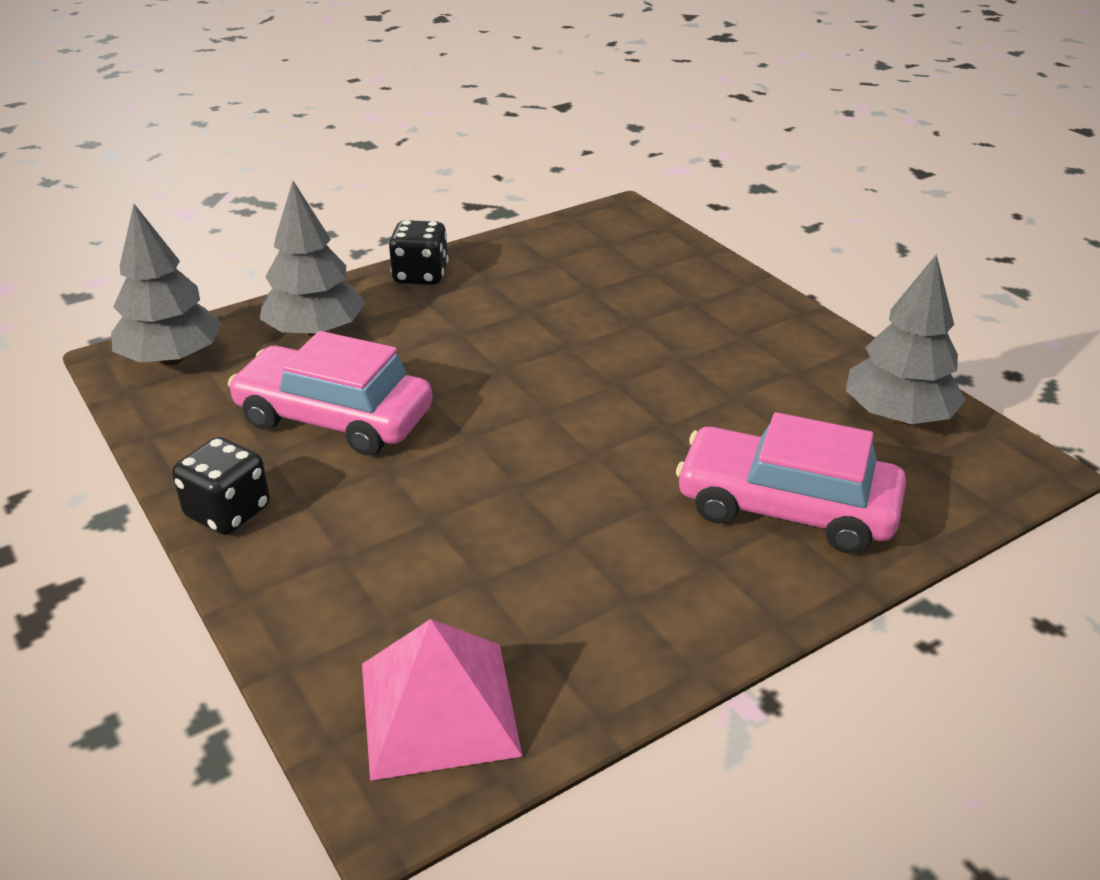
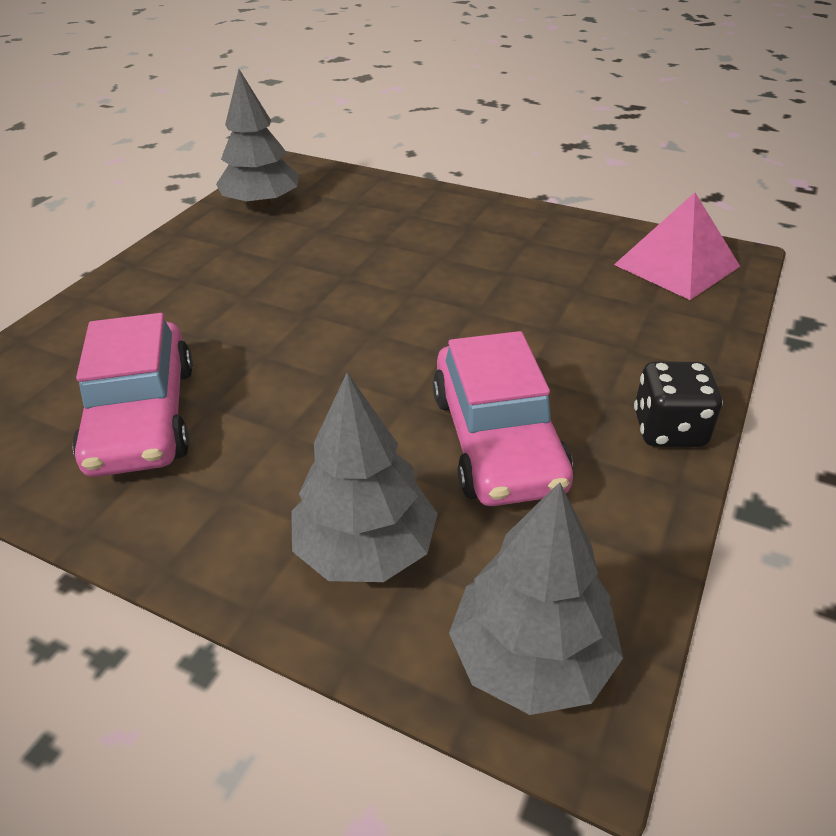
camera: 120 degrees left, 5 degrees up
(420, 276) = (169, 527): black dice -> none
(786, 507) = (395, 217): pink car -> pink car (143, 417)

